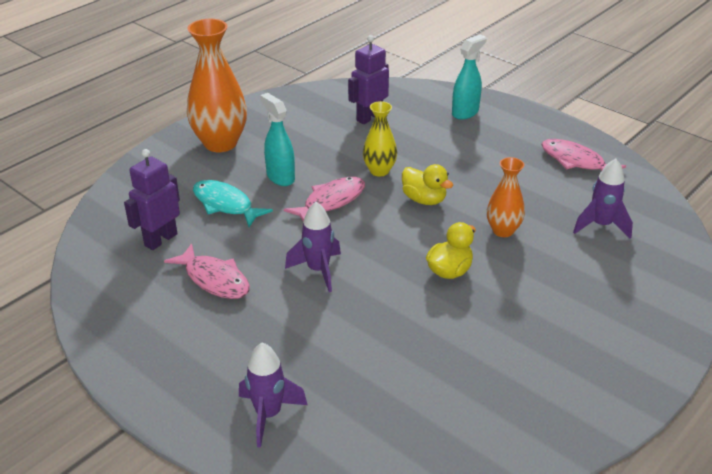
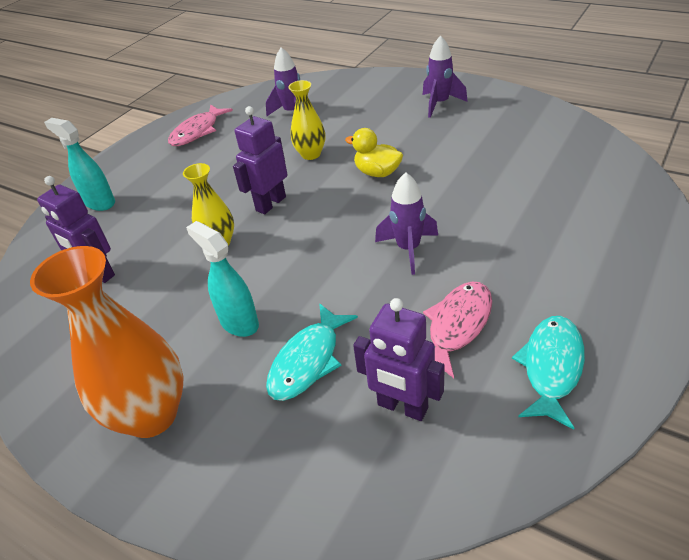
camera: 95 degrees left, 5 degrees up
(145, 317) = (551, 367): none -> turquoise fish
(268, 415) = (616, 234): purple rocket -> purple rocket (440, 104)
(280, 177) = (239, 323): turquoise spray bottle -> turquoise spray bottle turned 90 degrees clockwise
(331, 201) = (284, 267): pink fish -> none
(424, 200) = (270, 203): yellow duck -> purple robot
(503, 230) = (311, 154): orange vase -> yellow vase

